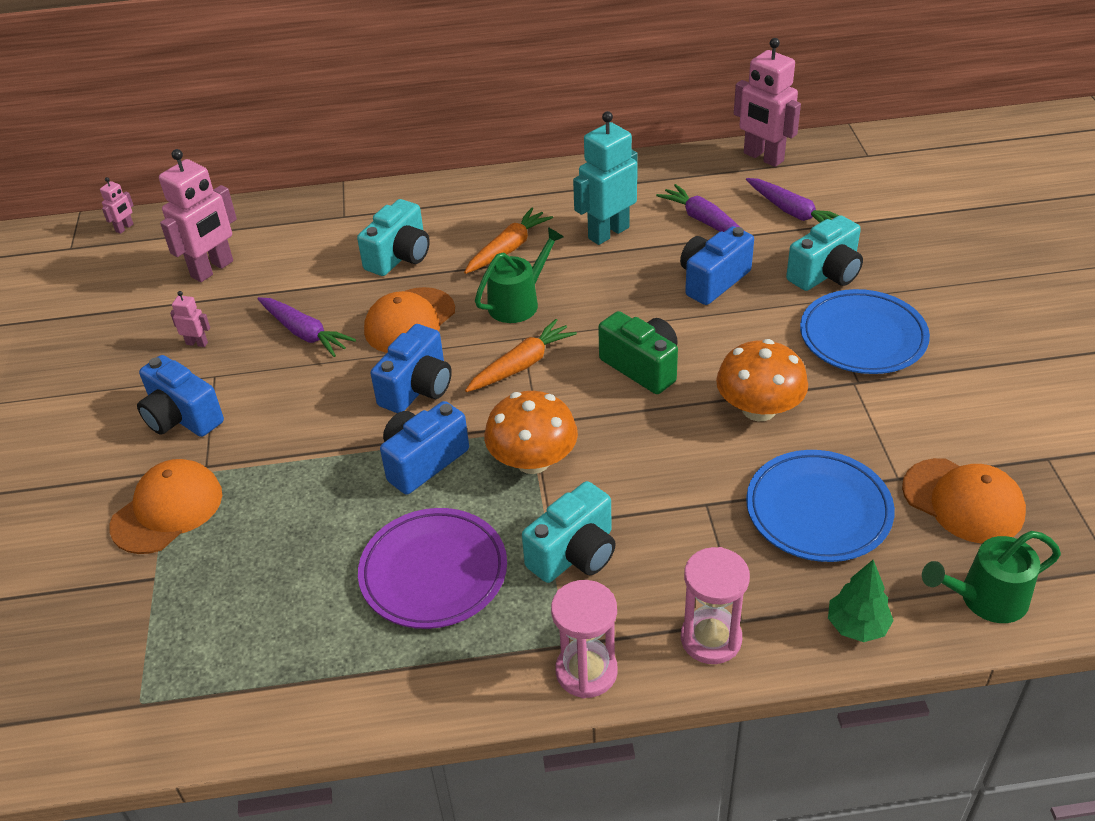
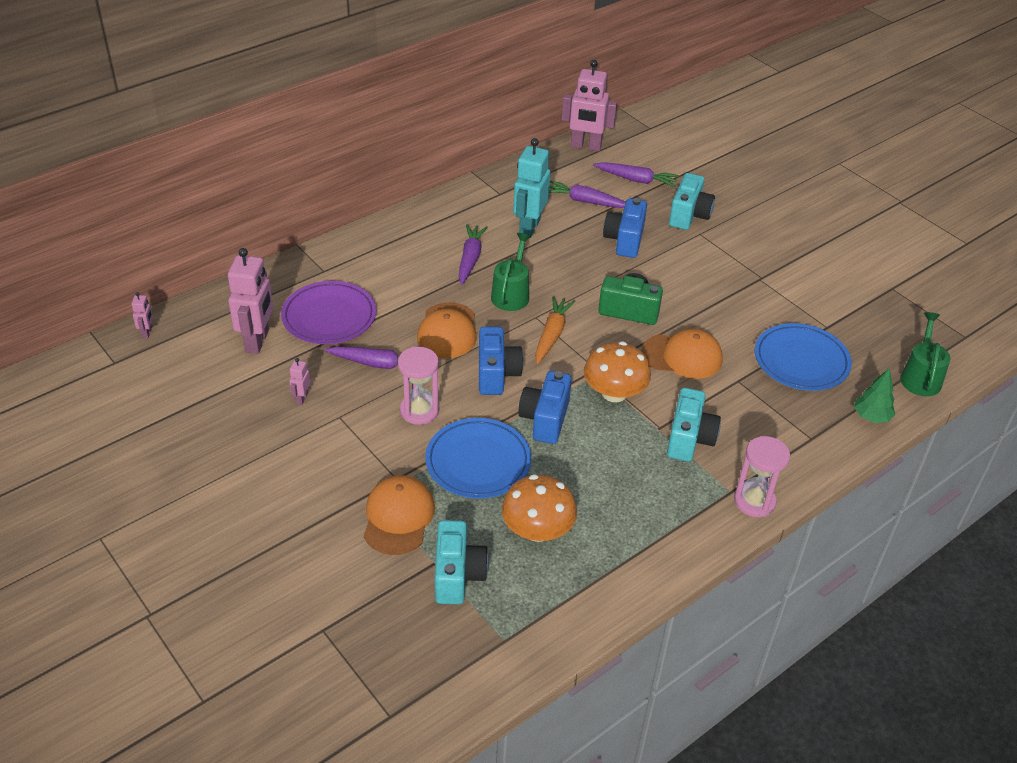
camera: 35 degrees left, 0 degrees up
(182, 417) = (344, 453): blue camera -> none
(197, 343) = (301, 398): pink robot -> pink robot turned 60 degrees counterclockwise
(399, 256) = (396, 288): turquoise camera -> turquoise camera (457, 575)
(433, 572) = (616, 483): purple plate -> purple plate (329, 317)
(508, 249) = (470, 259): orange carrot -> purple carrot
(711, 639) = (804, 455): pink hourglass -> pink hourglass (419, 411)
(759, 409) = (720, 313): orange mushroom -> orange mushroom (537, 530)
(862, 337) = (742, 249): blue plate -> blue plate (478, 462)
(963, 501) = (869, 327): orange cap -> orange cap (682, 356)
(985, 599) = (920, 377): green watering can -> green watering can turned 150 degrees clockwise

